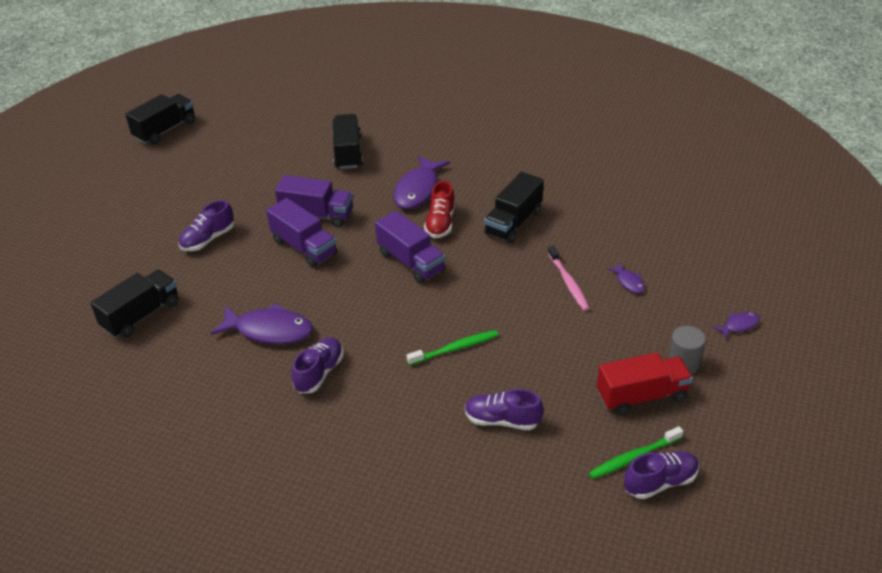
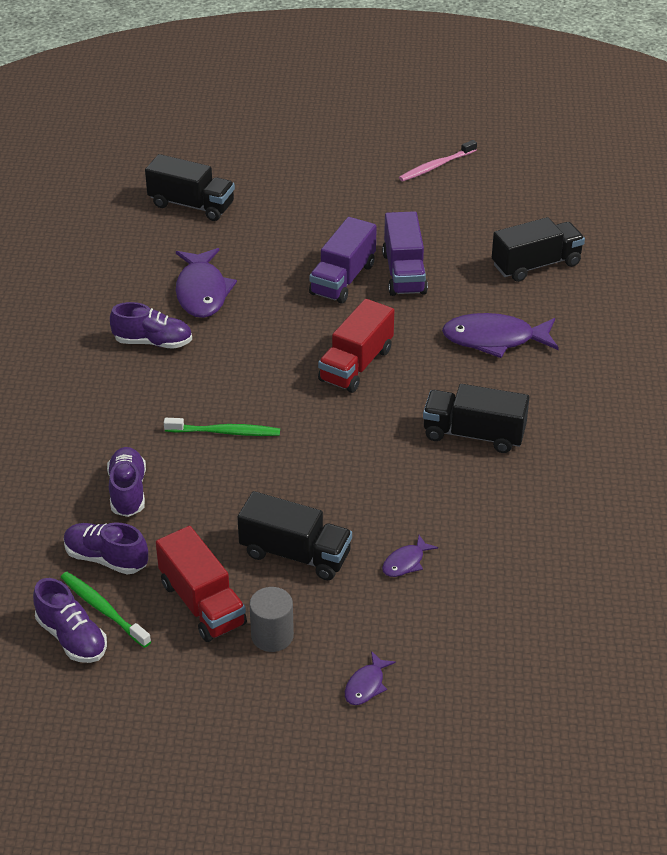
camera: 70 degrees right, 0 degrees up
(165, 130) = (495, 123): black truck -> black truck (295, 554)
(208, 239) = (324, 210): purple shoe -> purple shoe (106, 558)
(411, 262) = (356, 365): purple truck -> red truck
(440, 223) = (439, 372): red shoe -> none
(455, 348) = (225, 432): green toothbrush -> green toothbrush turned 45 degrees counterclockwise
(568, 283) = (378, 506): pink toothbrush -> pink toothbrush (436, 166)
(739, 325) = (366, 685): purple fish -> purple fish turned 75 degrees clockwise

